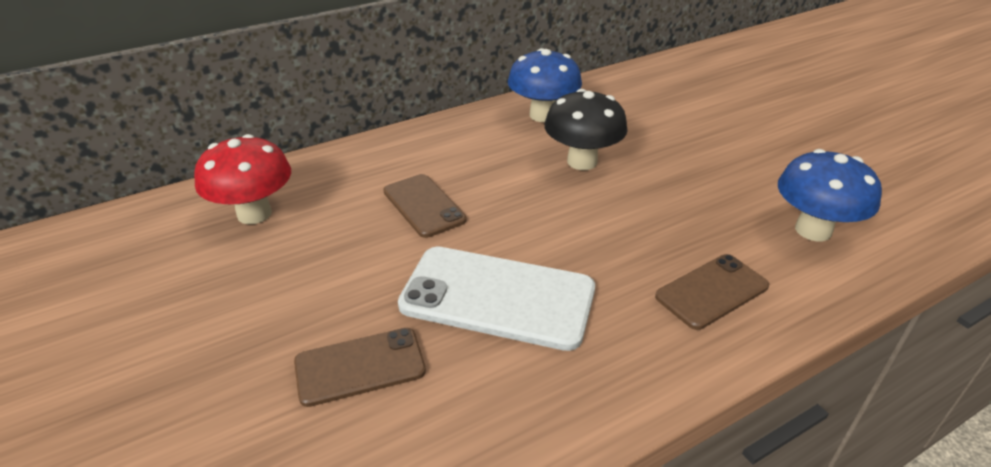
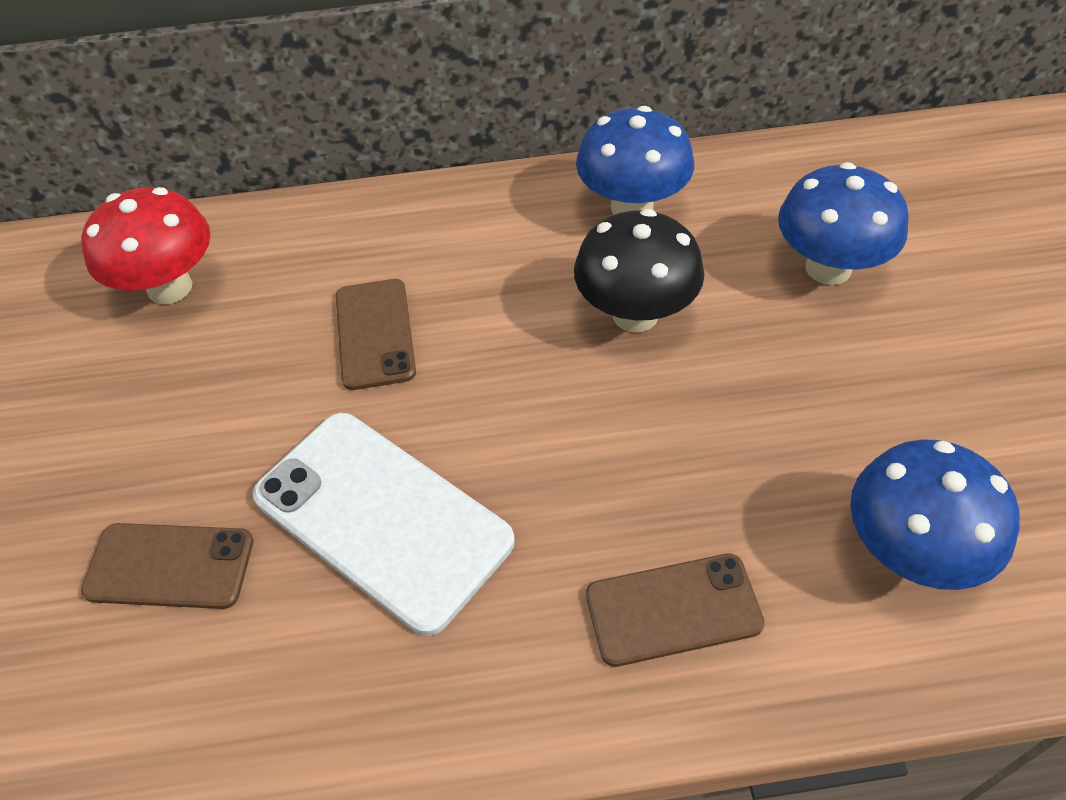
camera: 25 degrees right, 15 degrees up
(672, 120) = (828, 268): none -> blue mushroom

